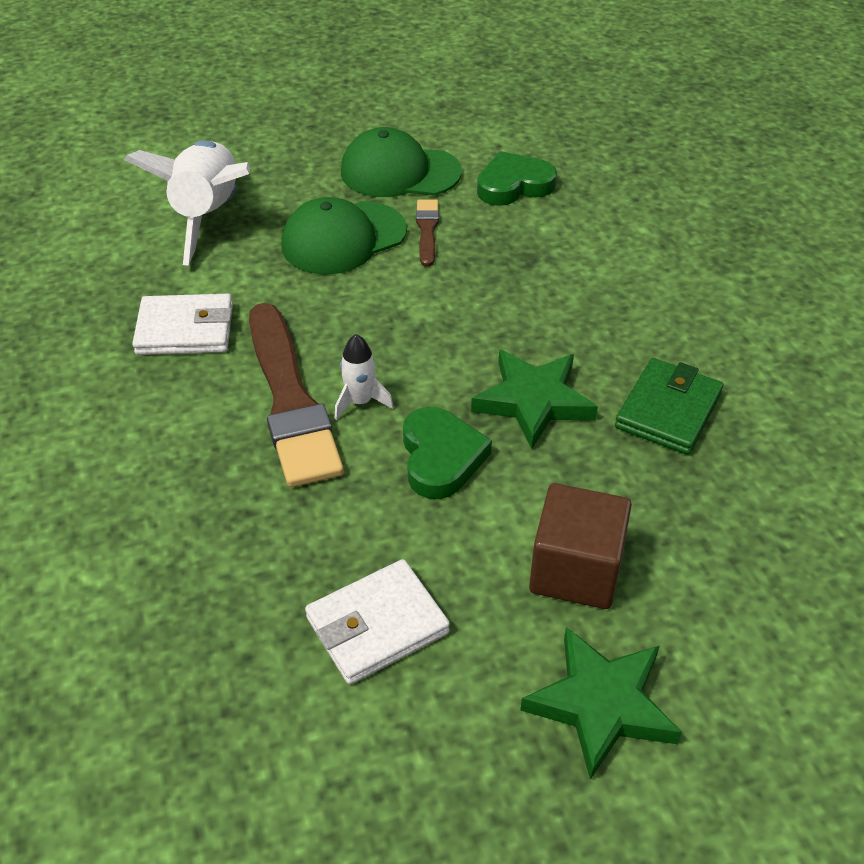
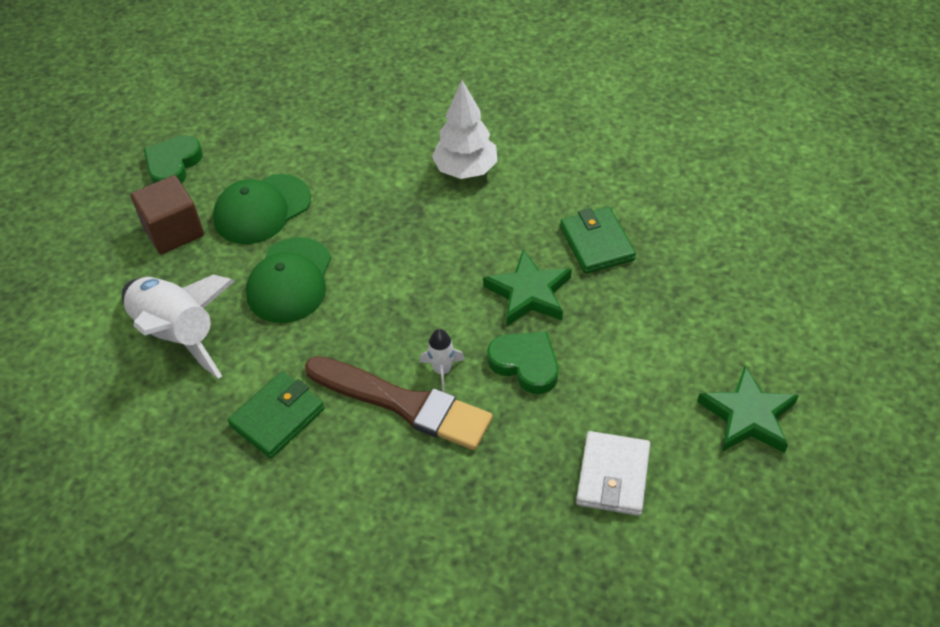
camera: 45 degrees left, 5 degrees up
(185, 330) = (278, 417): white wallet -> green wallet
(427, 230) = (334, 236): brown brush -> none
(514, 185) = (344, 167): green heart -> green heart (173, 165)
(575, 570) = (660, 364): brown cube -> brown cube (173, 231)
(623, 258) = (465, 170): none -> white tree

